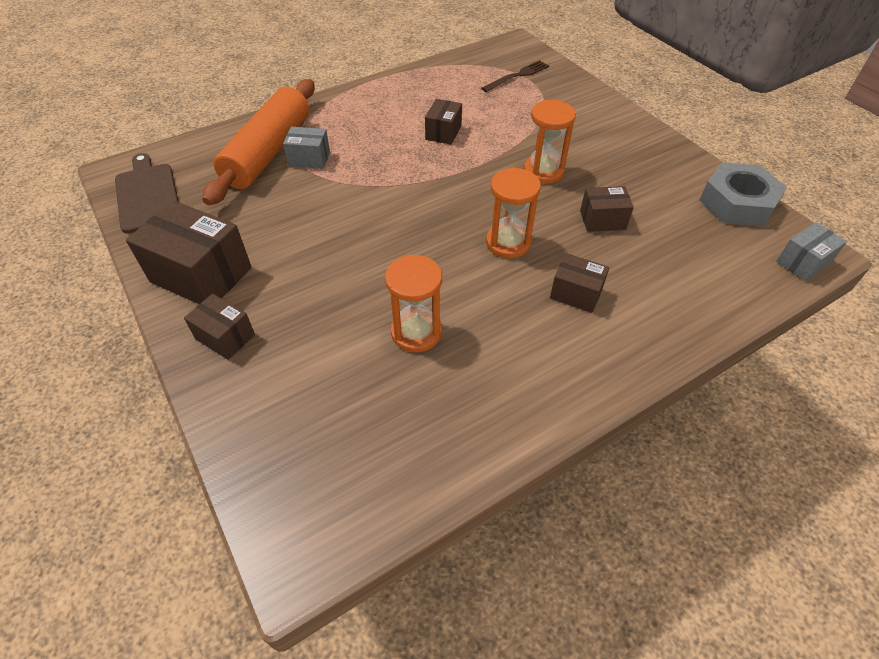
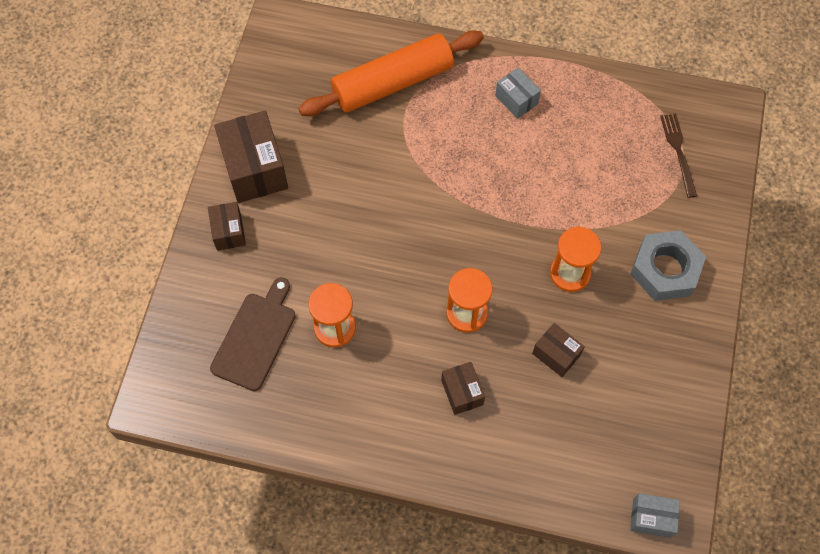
camera: 45 degrees right, 15 degrees up
(147, 195) = (279, 62): brown cutting board -> brown cutting board (255, 337)
(309, 159) = (414, 114): grey box -> grey box (516, 100)
(443, 132) = (540, 168): brown box -> none
(517, 76) = (678, 152): brown fork -> brown fork turned 105 degrees counterclockwise
(737, 203) = (679, 433): grey nut -> grey nut (665, 270)

